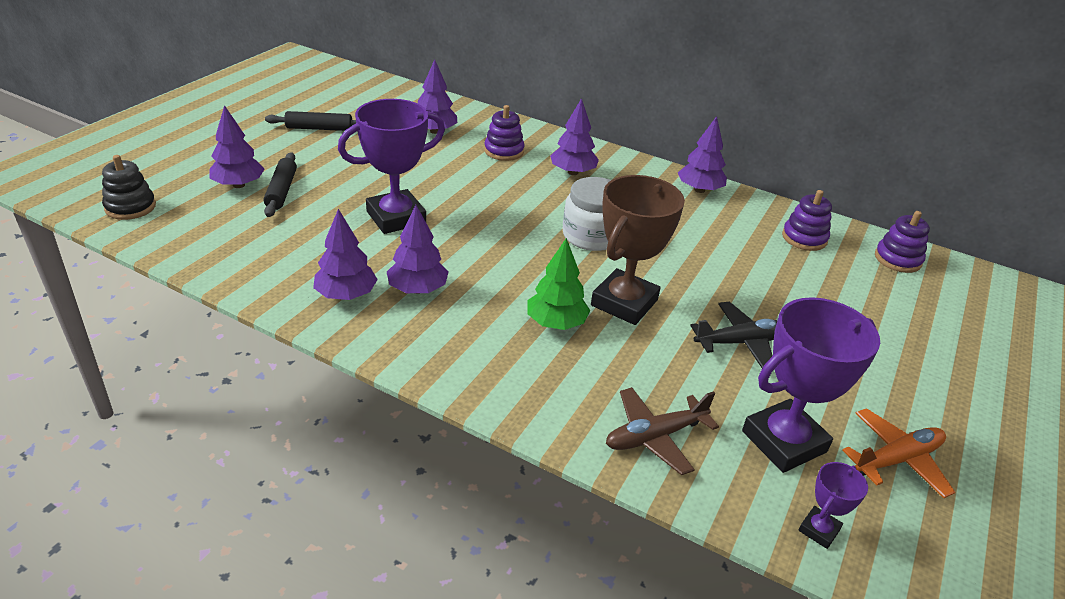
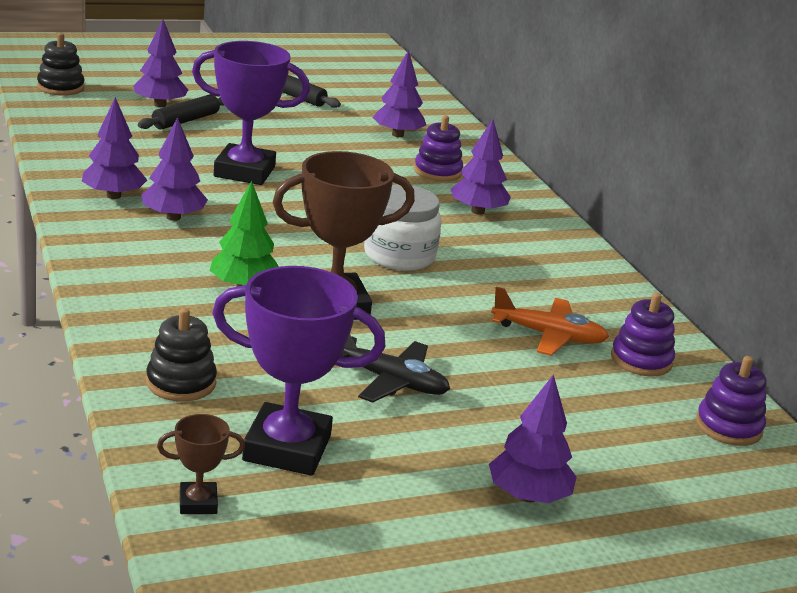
camera: 40 degrees right, 10 degrees down
(655, 437) = (181, 383): brown plane -> black stacking toy
(699, 190) = (596, 278): purple tree -> purple tree (528, 496)
(819, 530) = (198, 503): purple trophy -> brown trophy
(897, 459) = (371, 519): orange plane -> orange plane (549, 335)

